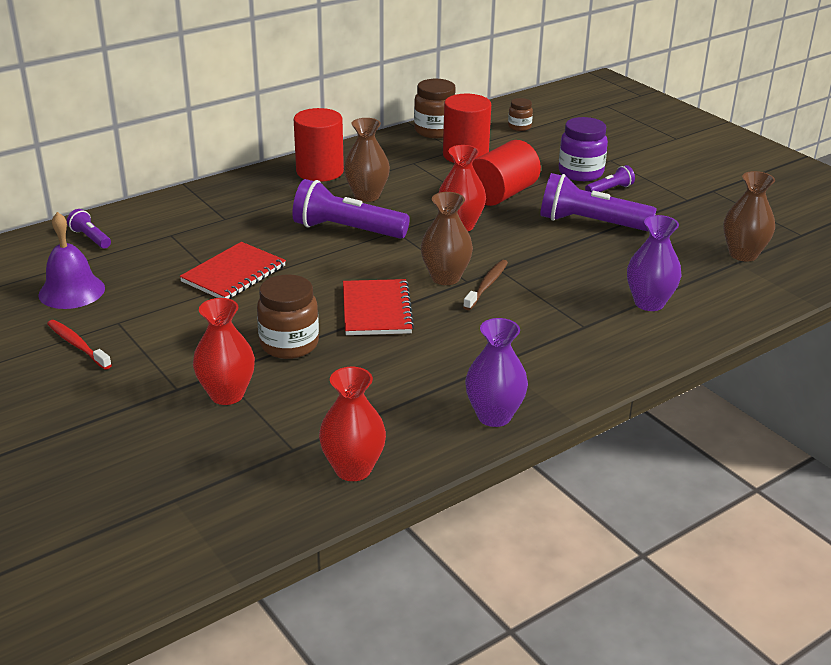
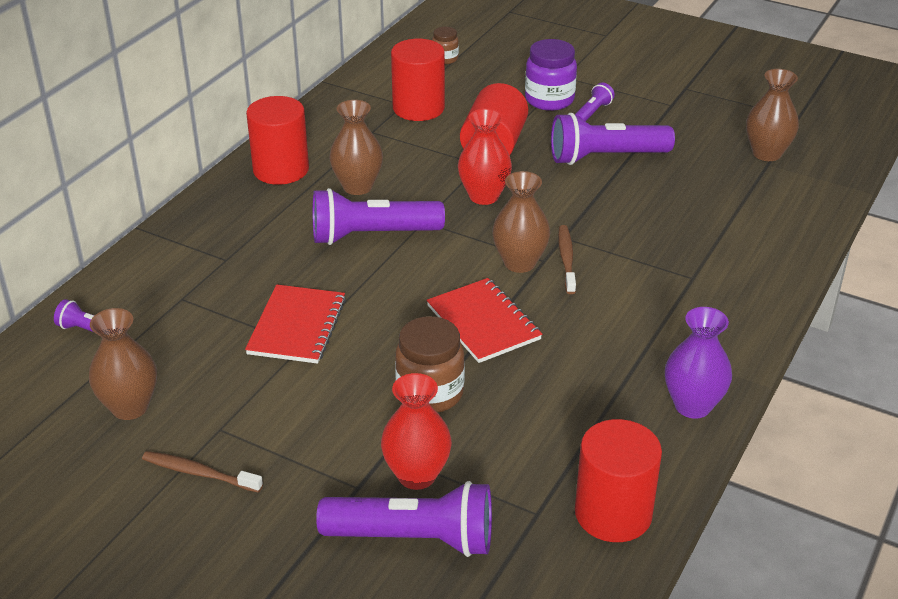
camera: 25 degrees left, 5 degrees up
(71, 291) = (130, 407): purple bell -> brown vase
(77, 345) = (199, 473): red toothbrush -> brown toothbrush
(185, 434) = (414, 538): none -> purple flashlight
(353, 469) = (613, 513): red vase -> red cylinder
(435, 131) = (362, 86): brown jar -> none
(649, 303) = (728, 233): purple vase -> none

